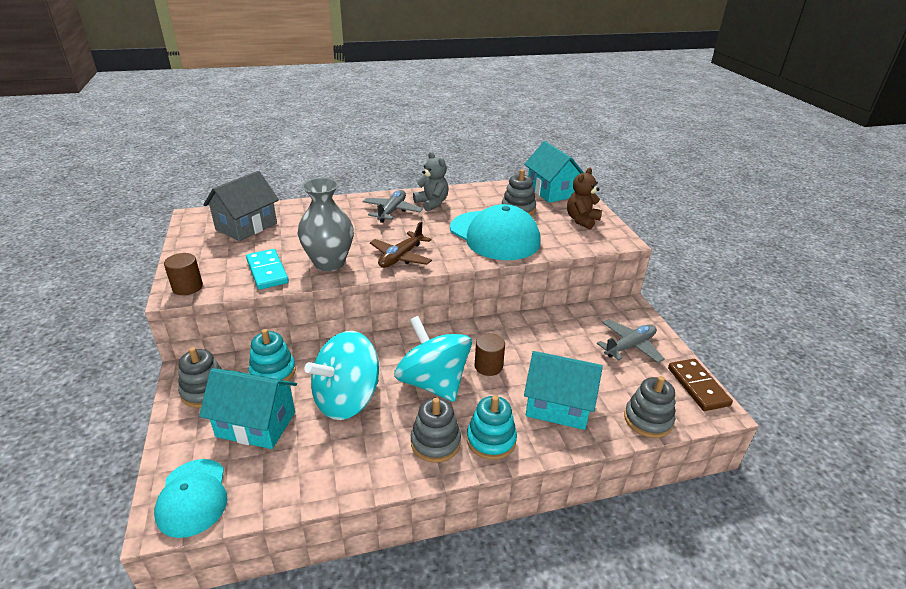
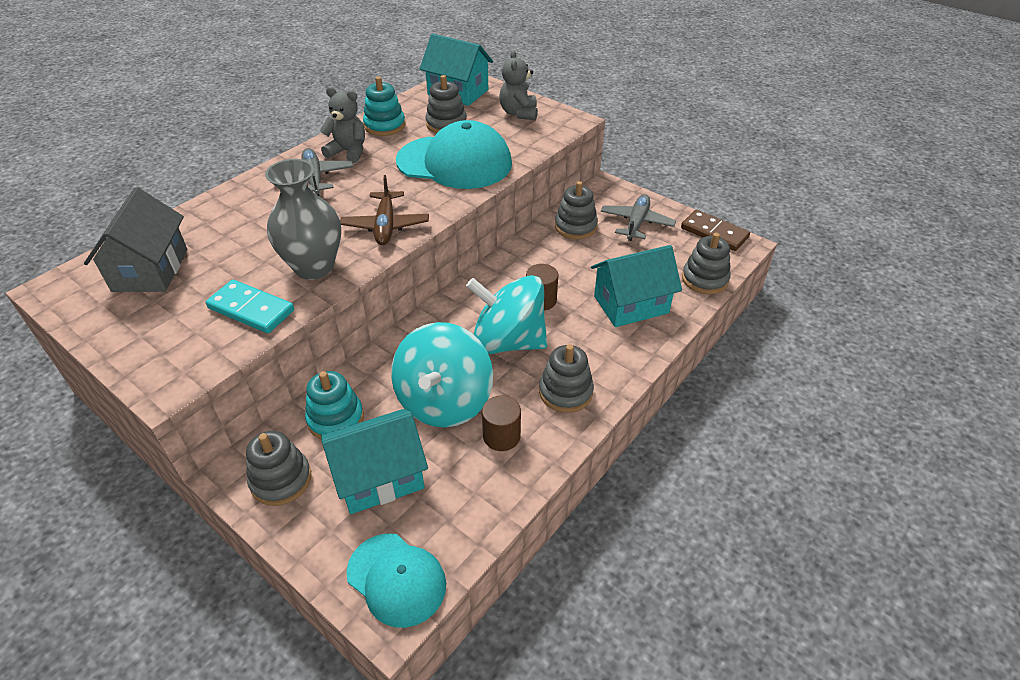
camera: 35 degrees left, 10 degrees up
(187, 287) = (171, 374): brown cylinder -> brown cylinder (501, 436)
(491, 440) = (607, 363): turquoise stacking toy -> turquoise stacking toy (385, 126)
(573, 326) = (575, 227): none -> grey stacking toy
(582, 220) = (519, 113): brown teddy bear -> grey teddy bear

